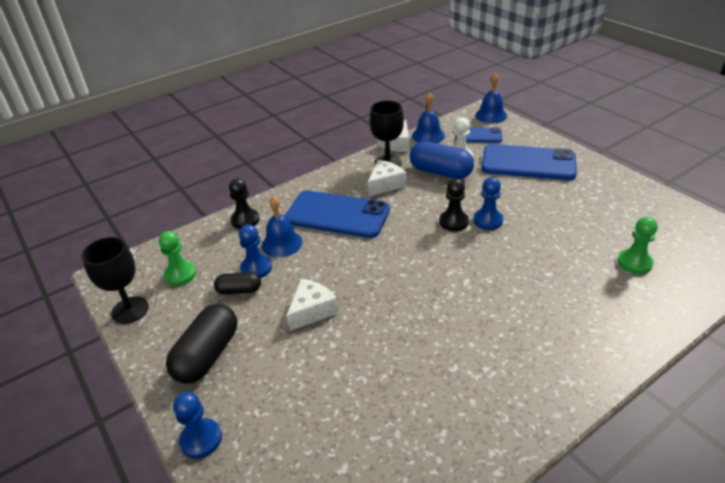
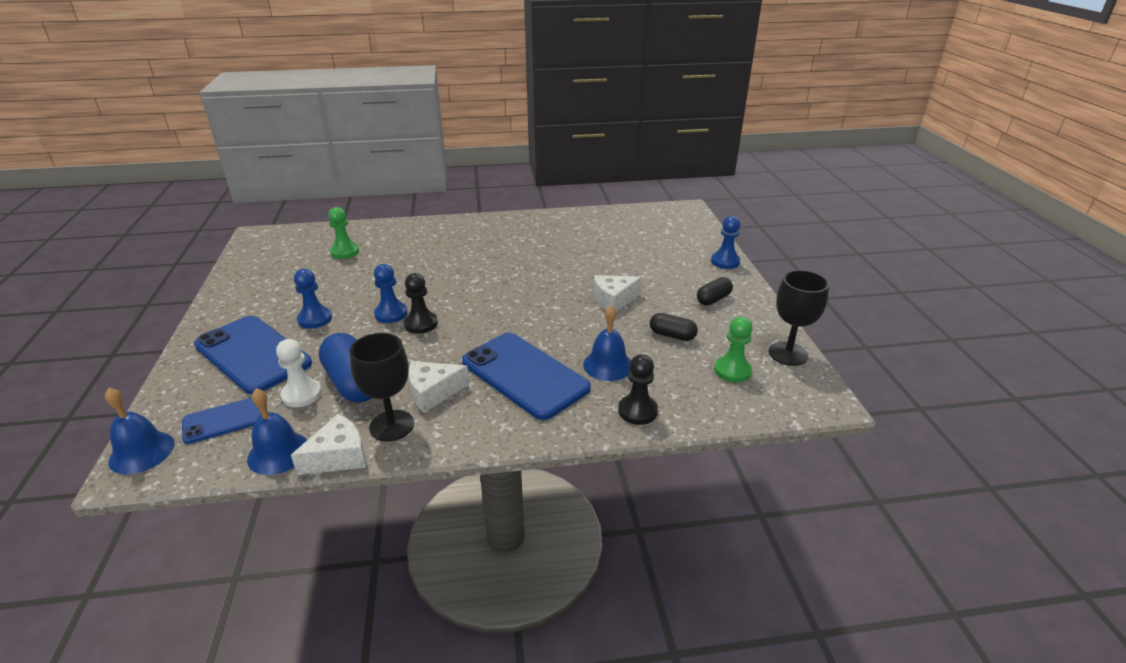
camera: 155 degrees left, 5 degrees down
(207, 355) = (713, 299): black capsule -> black capsule, size x0.57
(256, 268) = (647, 349): blue pawn -> blue pawn (315, 319)
(478, 136) = (225, 420): blue phone -> blue phone turned 60 degrees counterclockwise

